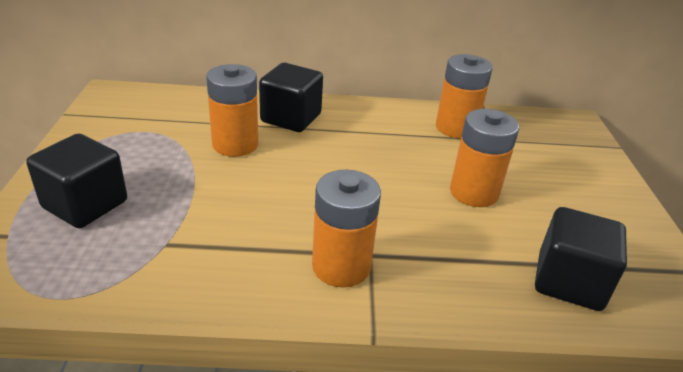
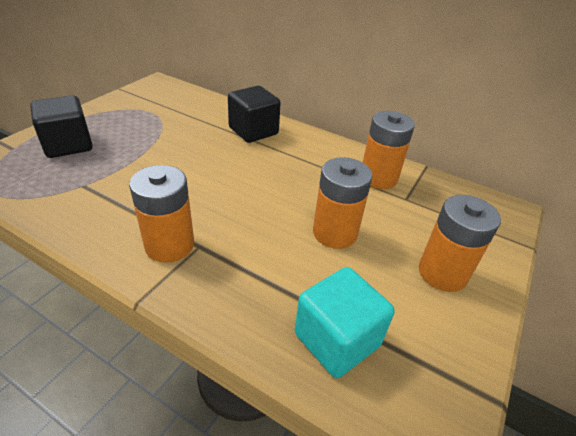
camera: 30 degrees right, 5 degrees up
(235, 144) = (195, 137): orange battery -> orange battery (442, 273)
(569, 282) = (337, 340): black cube -> turquoise cube

